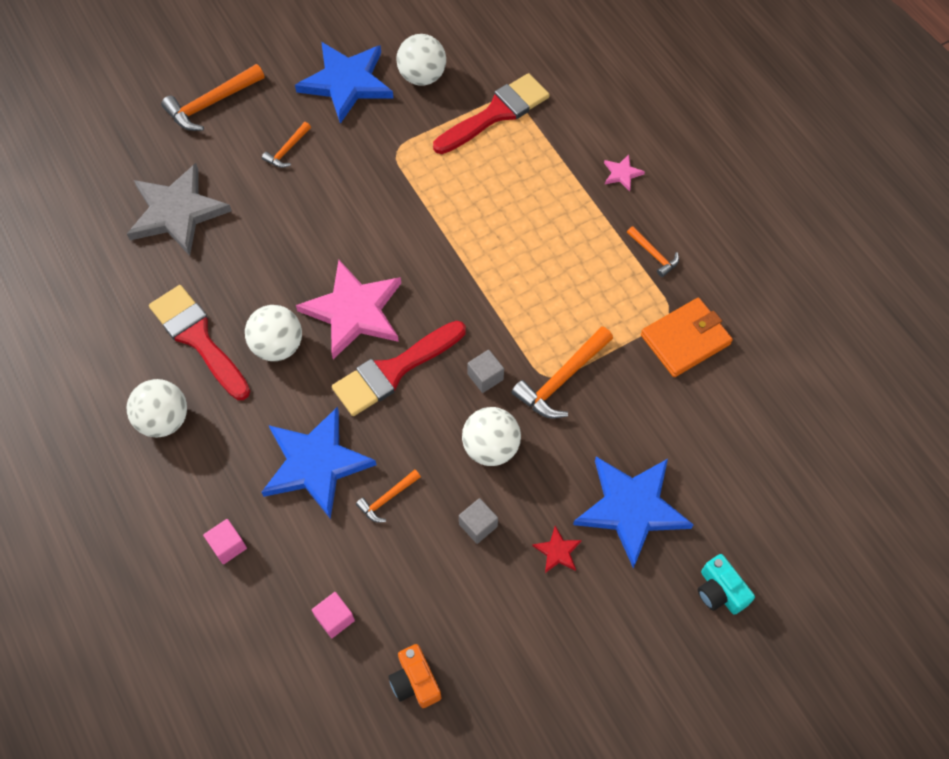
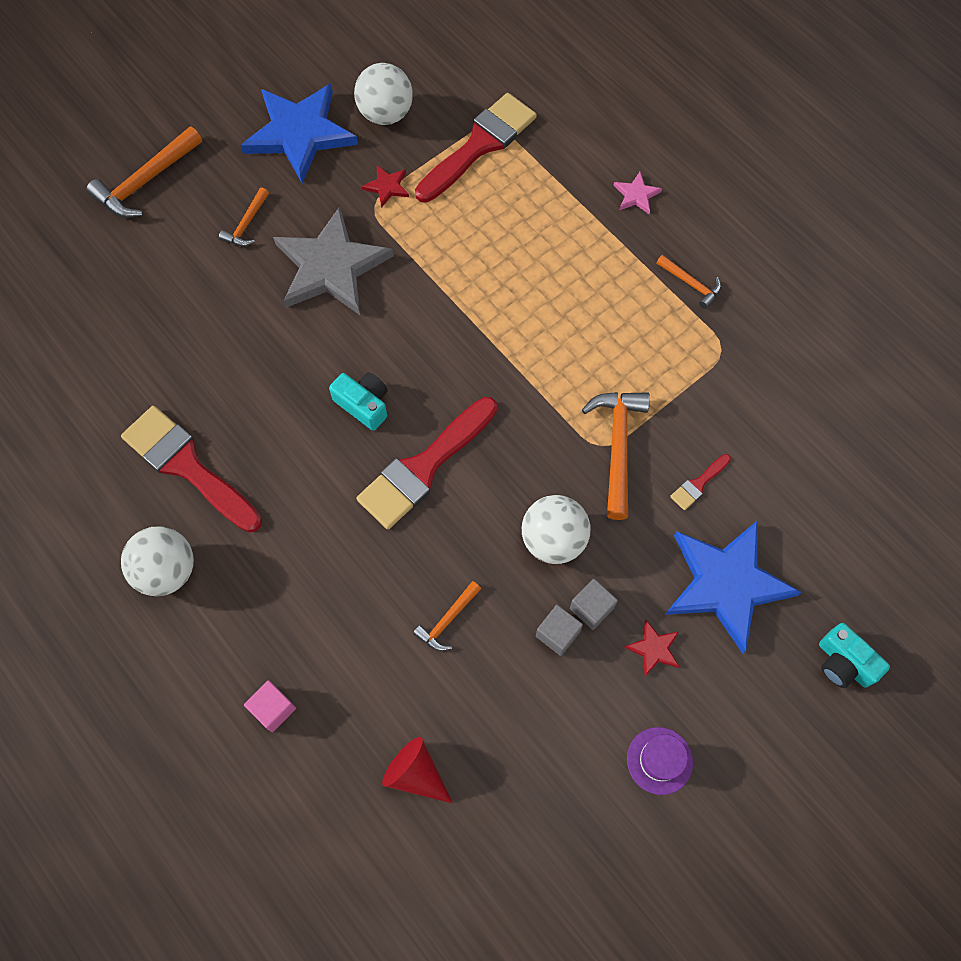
camera: 10 degrees left, 5 degrees up
(177, 212) = (131, 318): grey star -> grey star (331, 267)
(277, 346) = (283, 460): white ball -> none
(315, 464) = (356, 593): blue star -> none
(335, 618) = (416, 773): pink cube -> red cone
(354, 311) = (363, 404): pink star -> turquoise camera
(411, 136) = (387, 187): none -> red star
(415, 681) = (523, 831): orange camera -> none
(485, 377) = (530, 457): grey cube -> grey cube (591, 608)
(543, 644) = (659, 760): none -> purple hat
(561, 379) = (617, 446): orange hammer -> orange hammer turned 150 degrees clockwise
(625, 421) = (698, 484): none -> red brush
(685, 339) = (746, 377): orange wallet -> none

